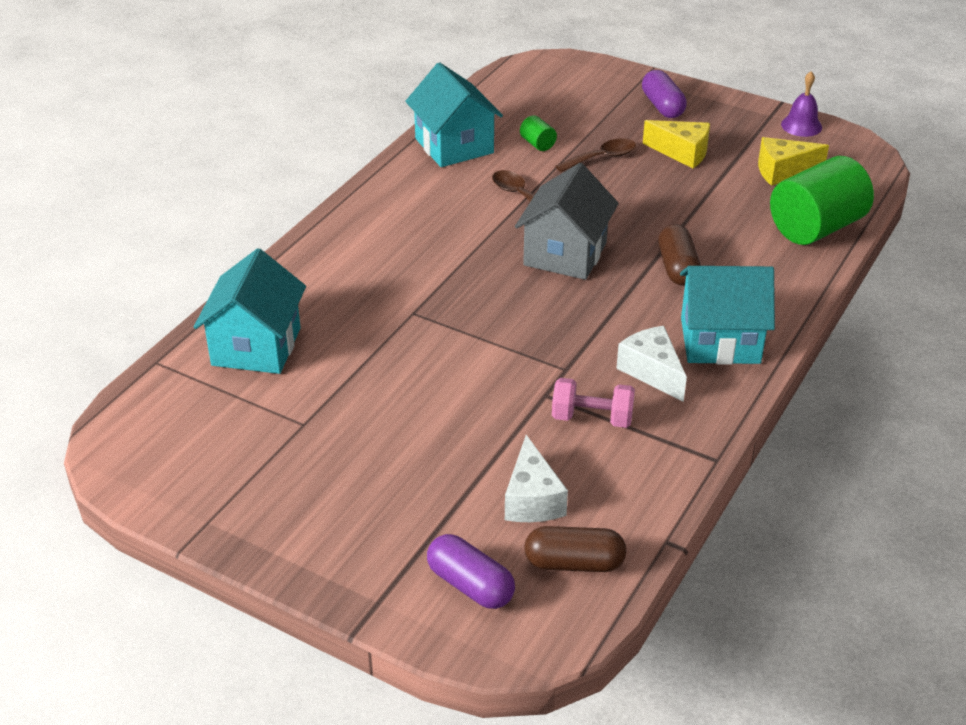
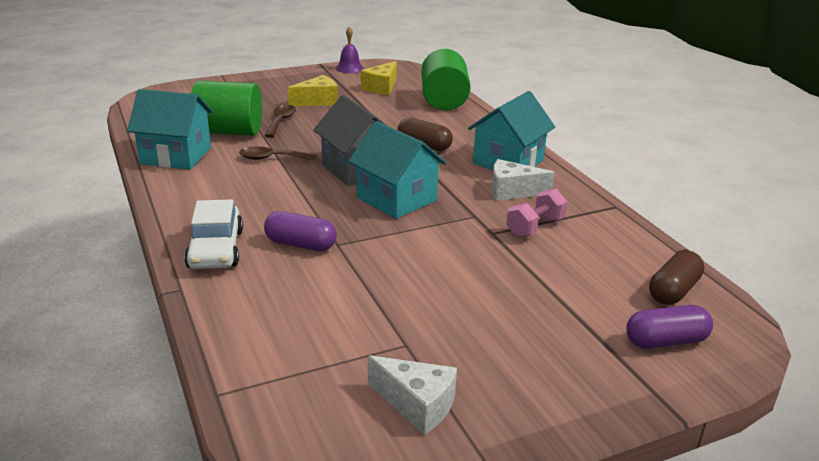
camera: 55 degrees left, 10 degrees down
(256, 346) = (276, 329): turquoise house -> turquoise house (396, 199)
(332, 255) = (216, 249): none -> white car
(532, 499) = (595, 280): white cheese -> white cheese (417, 405)
(537, 144) = (229, 132): green cylinder -> green cylinder, size x2.41
(662, 106) = (263, 88): purple capsule -> purple capsule (300, 244)

